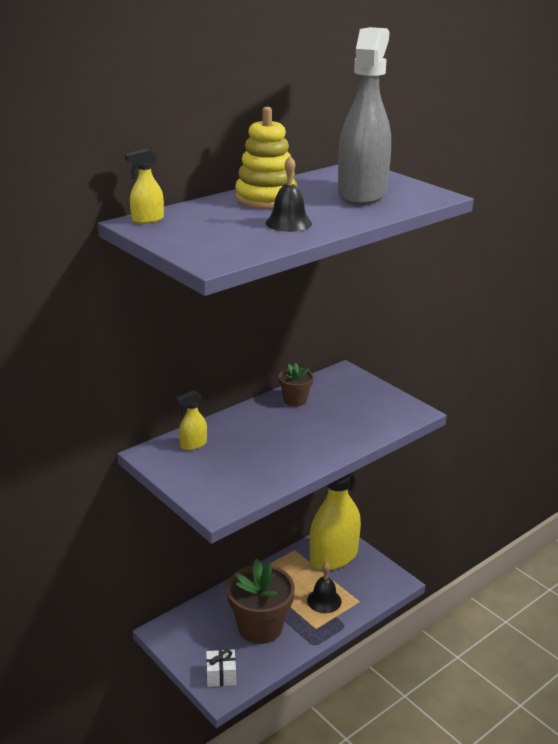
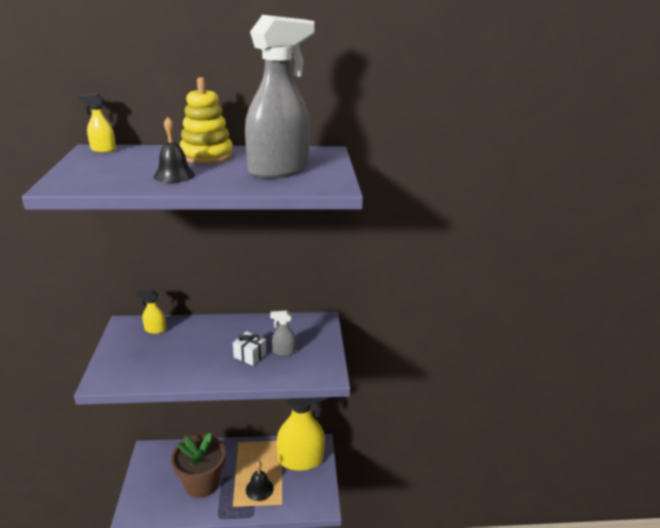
camera: 35 degrees right, 0 degrees up
(221, 676) = (144, 502): white gift -> white gift (250, 355)
(295, 400) = (259, 327): brown flower pot -> none
(350, 410) = (283, 351): none -> grey spray bottle

